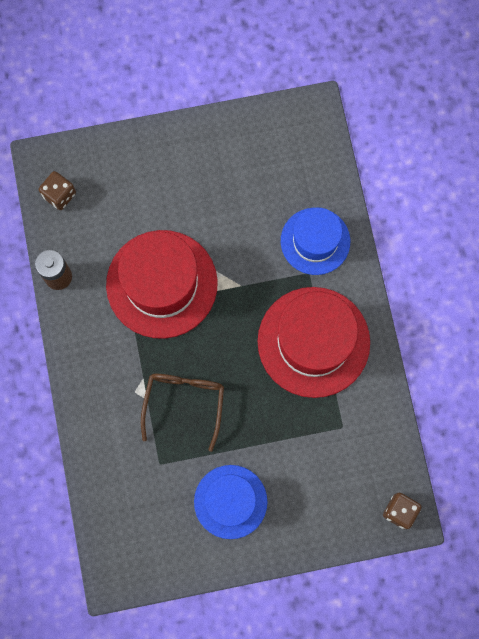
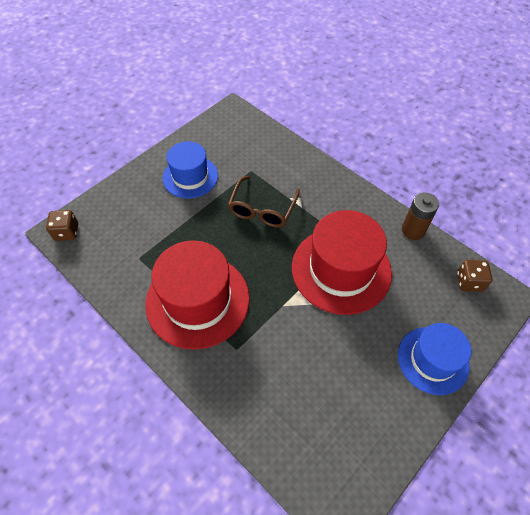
camera: 145 degrees right, 20 degrees down
(184, 403) = (262, 209): brown glasses -> brown glasses turned 45 degrees clockwise
(315, 241) = (249, 379): blue hat -> blue hat (433, 360)

